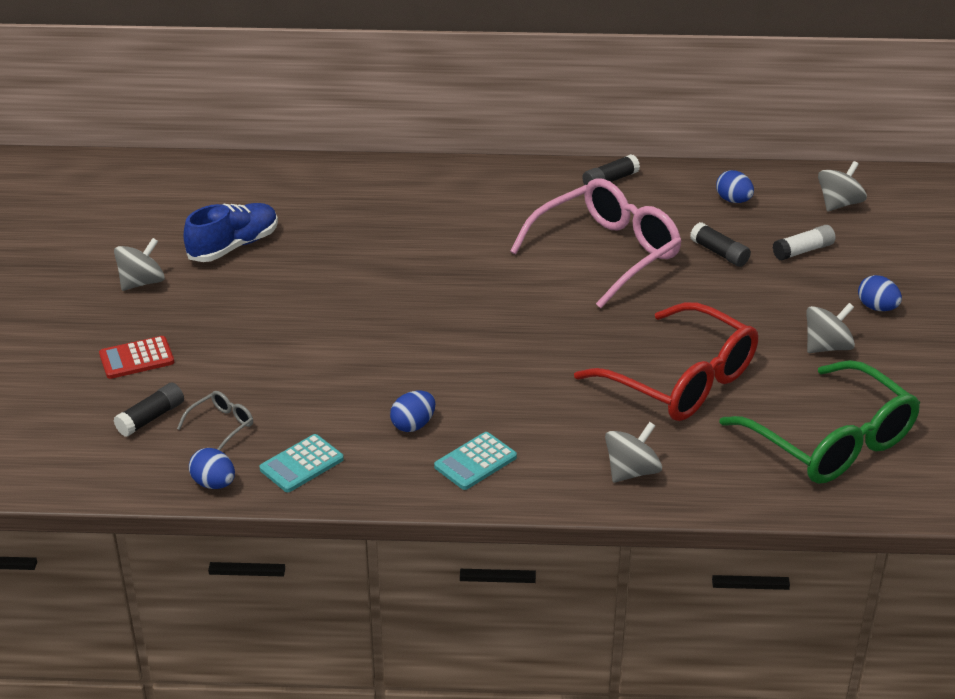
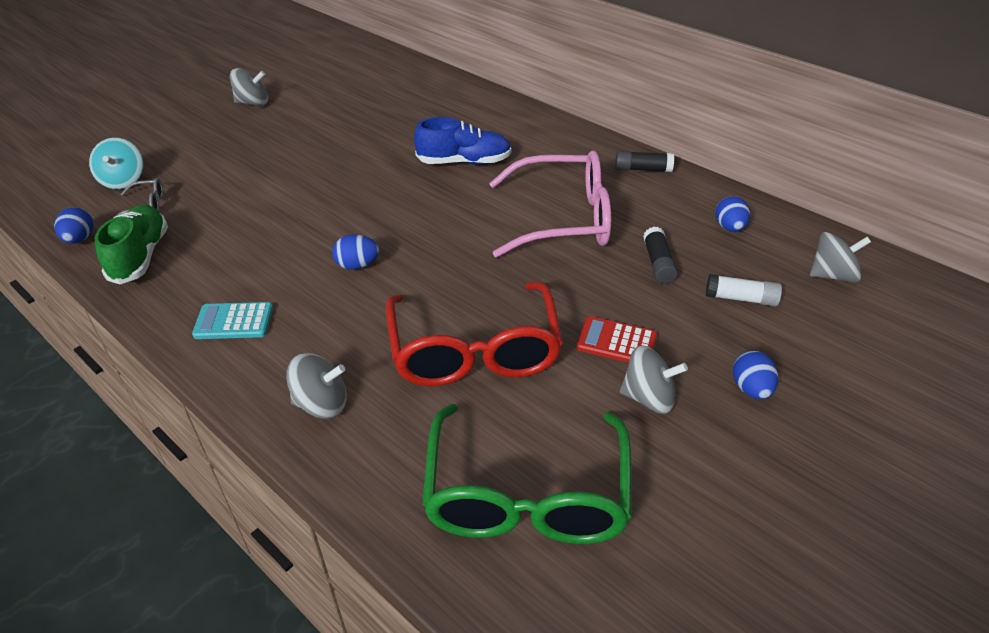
camera: 40 degrees right, 5 degrees up
(136, 358) = (177, 143): red calculator -> red calculator (616, 342)
(151, 418) = (123, 180): black glue stick -> turquoise spinning top
(233, 246) = (332, 105): blue shoe -> blue shoe (464, 162)
(301, 464) = (140, 256): turquoise calculator -> green shoe
(413, 425) = (242, 270): blue egg -> blue egg (357, 265)

